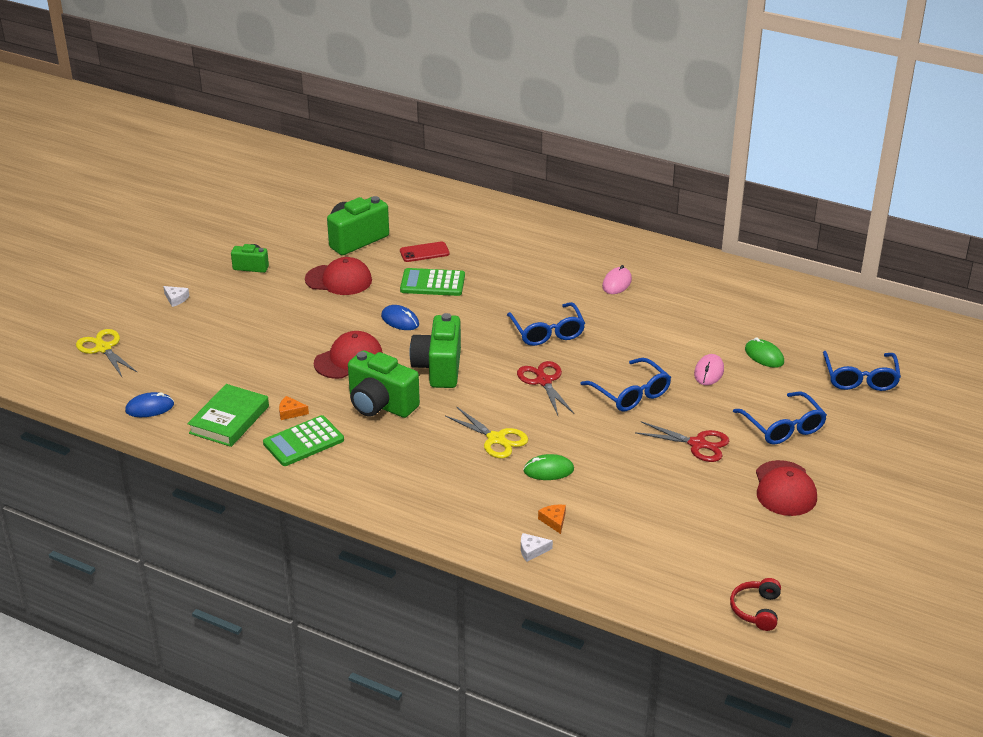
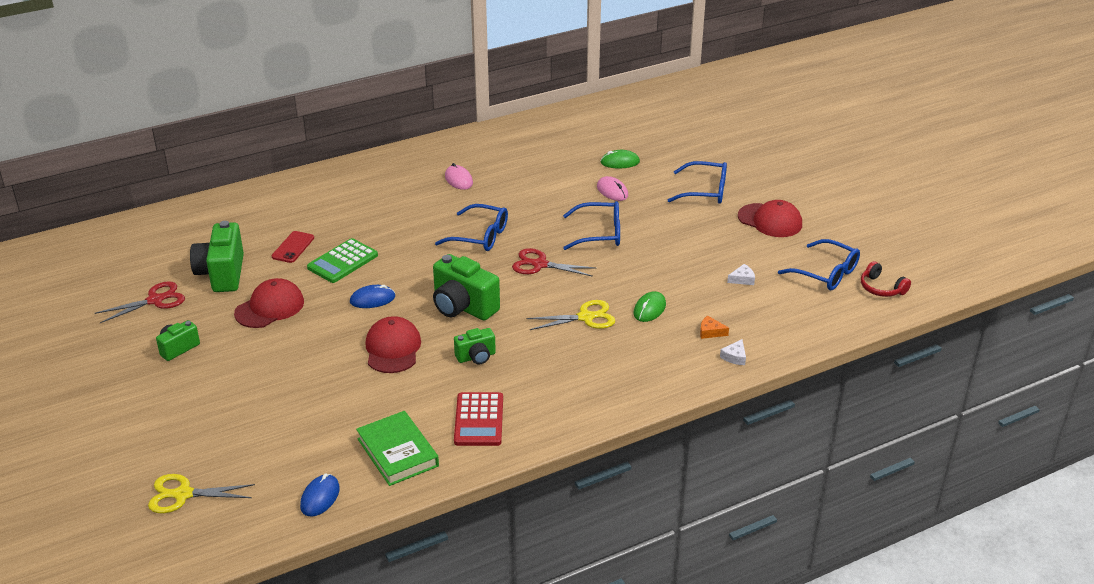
camera: 55 degrees left, 0 degrees up
(176, 299) = (165, 415): white cheese -> white cheese (742, 279)
(290, 412) = (429, 411): orange cheese -> none
(303, 442) = (479, 420): green calculator -> red calculator
(380, 405) = (476, 357): green camera -> green camera, size x0.56
(697, 444) = (687, 232): red scissors -> red scissors (155, 300)
(860, 378) = (685, 140): blue glasses -> blue glasses (826, 273)

